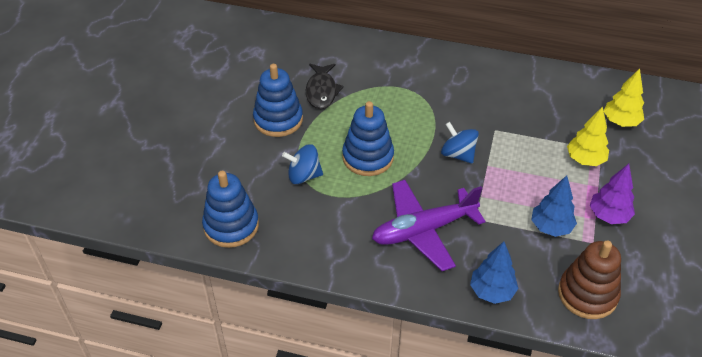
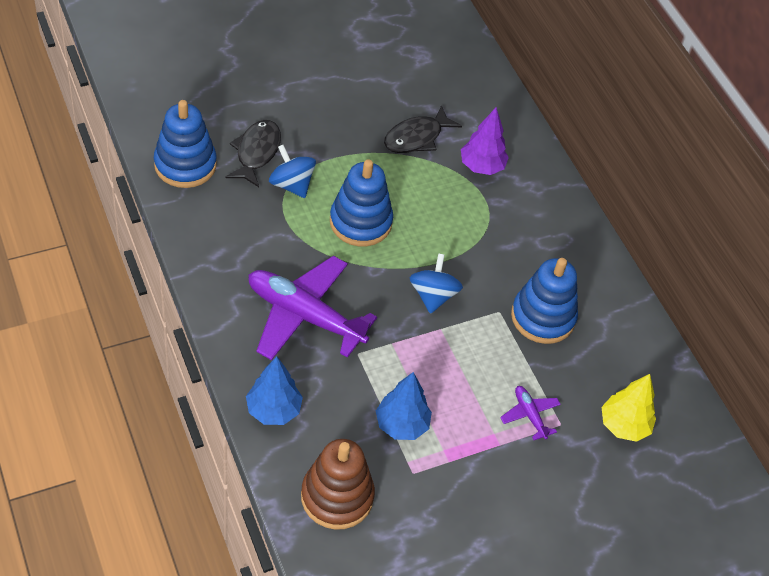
camera: 45 degrees right, 5 degrees up
(257, 179) = (256, 152): none -> black fish
(278, 119) = (346, 125): blue stacking toy -> blue stacking toy (543, 317)
(585, 160) = (530, 415): yellow tree -> purple plane
(608, 216) = (464, 472): purple tree -> purple tree (481, 167)

